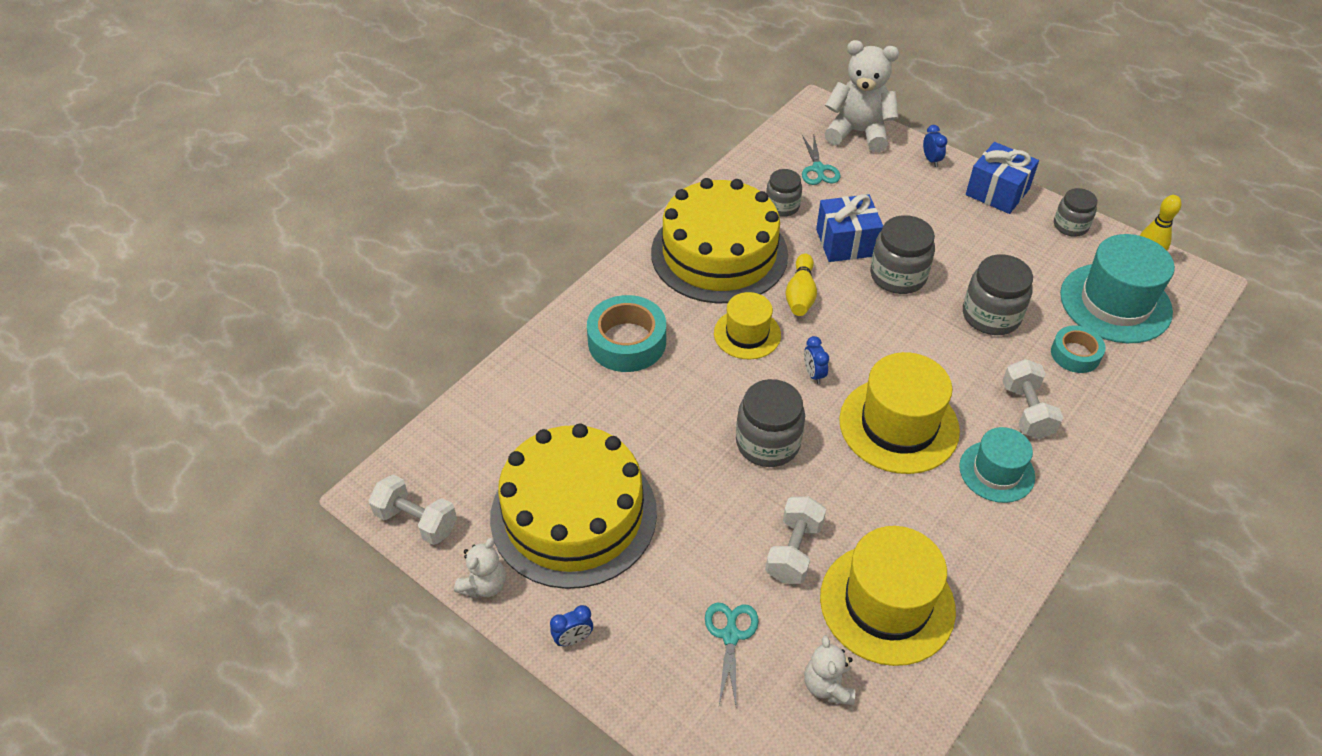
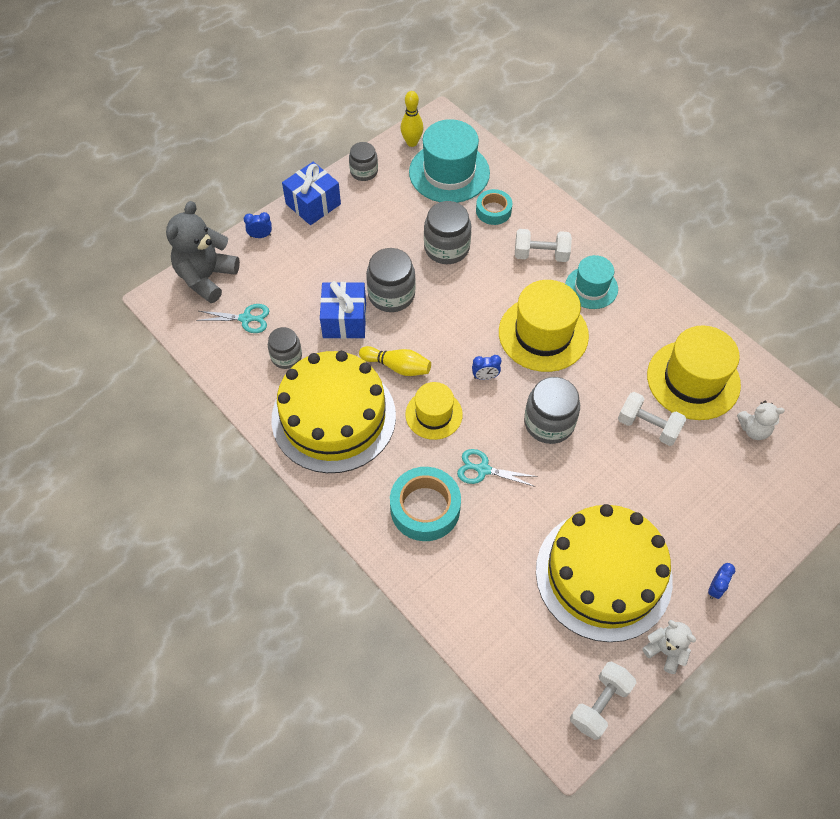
camera: 80 degrees left, 10 degrees up
(573, 639) = (715, 588): blue clock -> blue clock turned 45 degrees clockwise
(730, 636) = (715, 481): turquoise scissors -> turquoise scissors (483, 469)
(858, 132) = (206, 277): white teddy bear -> grey teddy bear

